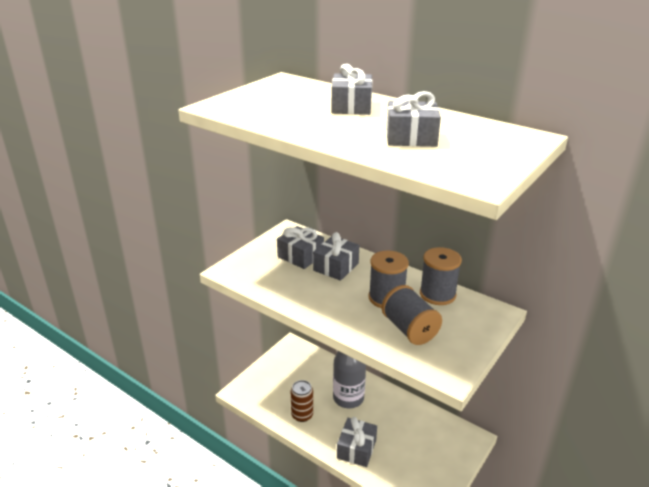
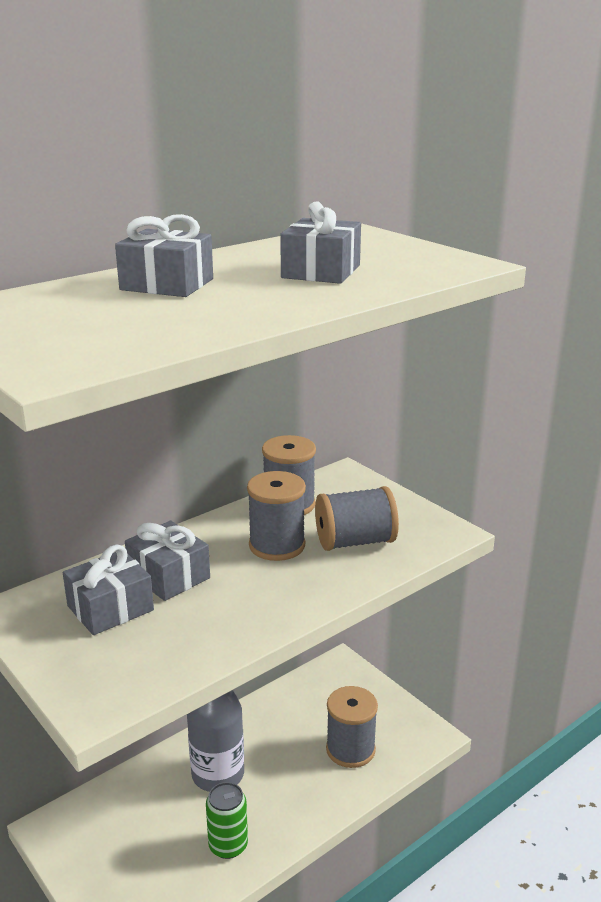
camera: 75 degrees left, 5 degrees down
(302, 415) = (228, 845): brown can -> green can
(356, 449) = (321, 788): grey gift -> none
(394, 458) = (350, 749): none -> grey spool

